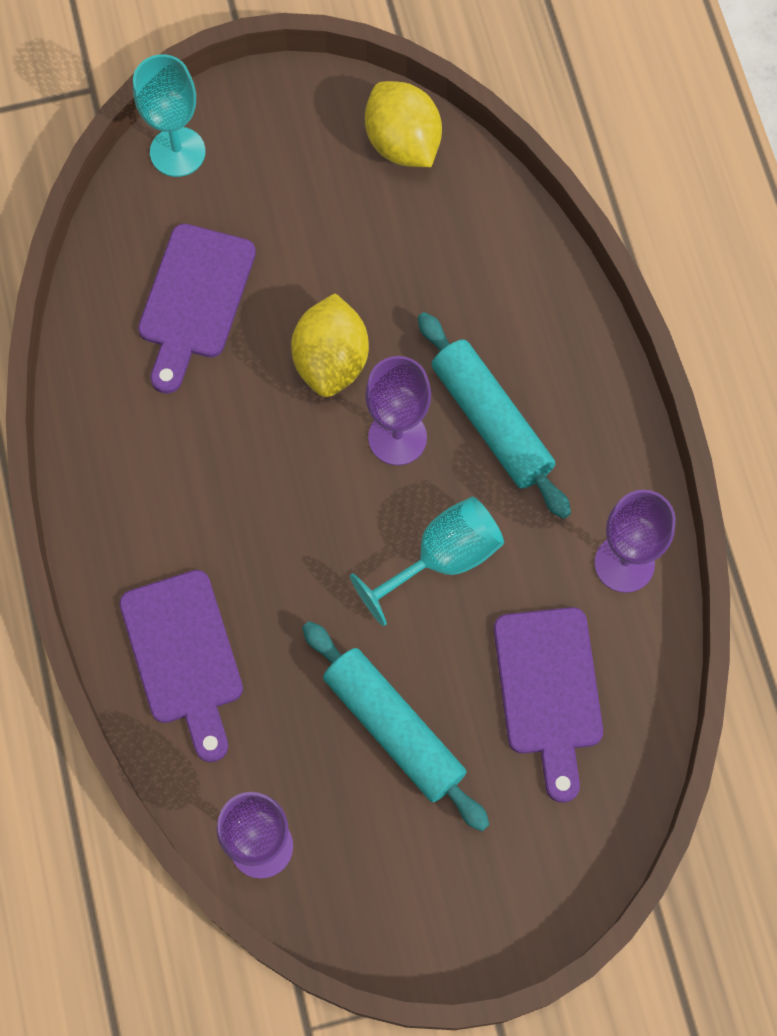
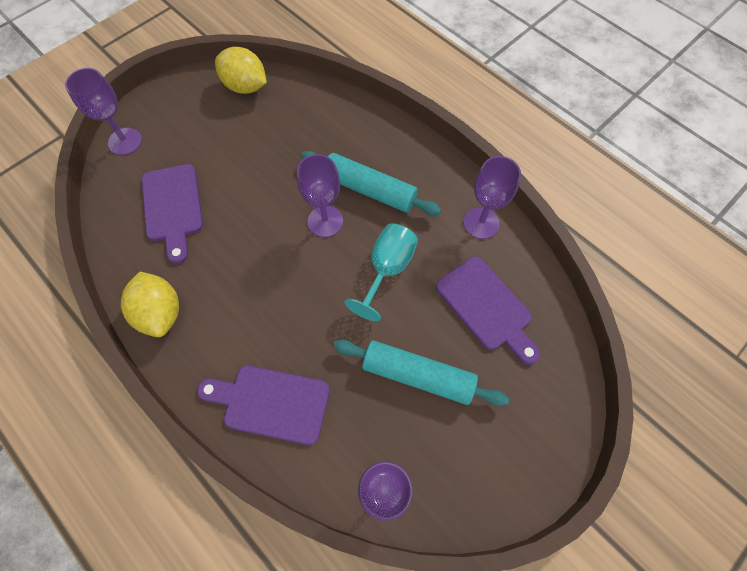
camera: 30 degrees left, 5 degrees down
(177, 152) = (125, 141): turquoise goblet -> purple goblet
(184, 656) = (271, 403): purple cutting board -> purple cutting board turned 150 degrees clockwise
(331, 361) = (267, 201): yellow lemon -> yellow lemon (160, 313)

